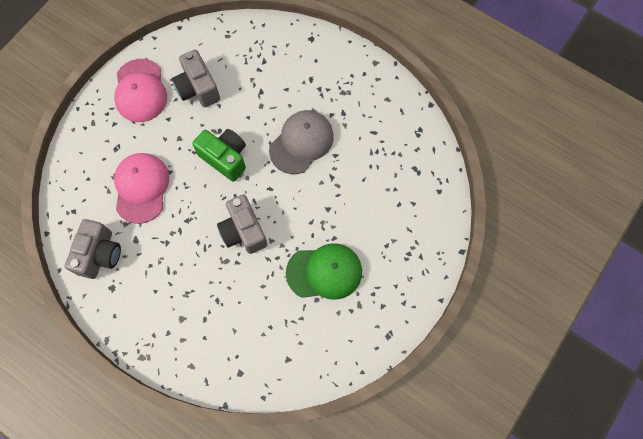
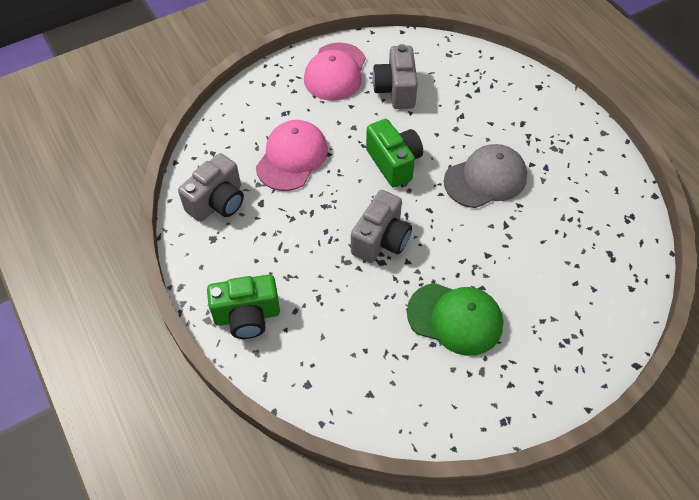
camera: 25 degrees right, 15 degrees down
(170, 340) = (247, 316): none -> green camera
(244, 231) = (381, 240): grey camera -> grey camera turned 150 degrees counterclockwise

